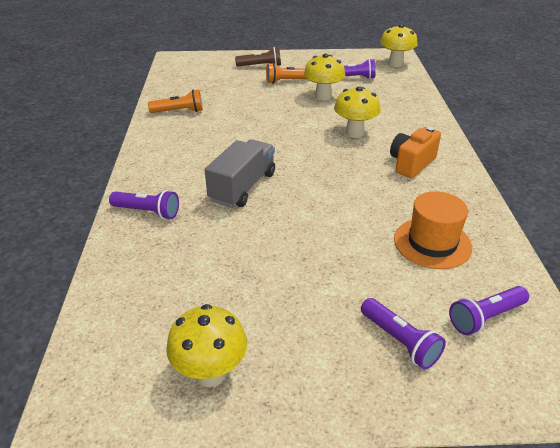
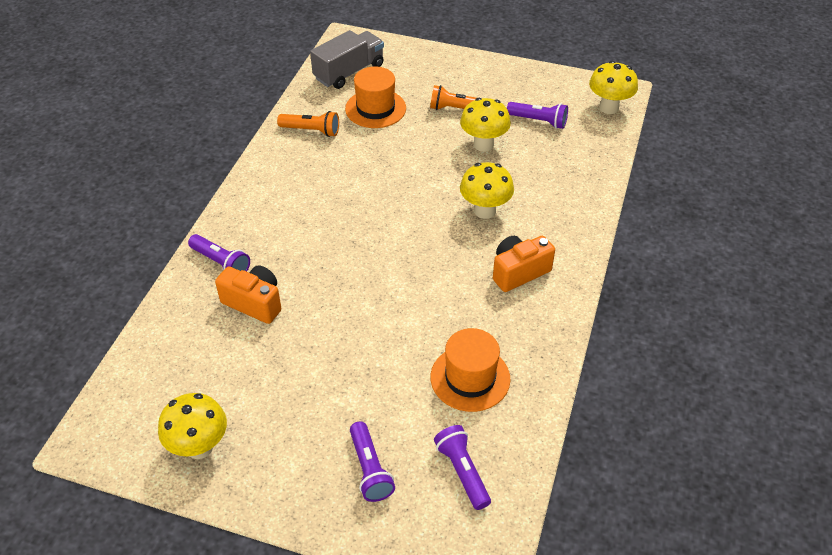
camera: 20 degrees right, 10 degrees up
(197, 234) = (254, 303): none -> orange camera
(224, 91) = (375, 108): none -> orange hat
(243, 187) = (325, 256): grey truck -> grey truck (349, 72)
(260, 66) = (439, 75): brown flashlight -> none
(485, 317) = (462, 471): purple flashlight -> purple flashlight turned 75 degrees clockwise

